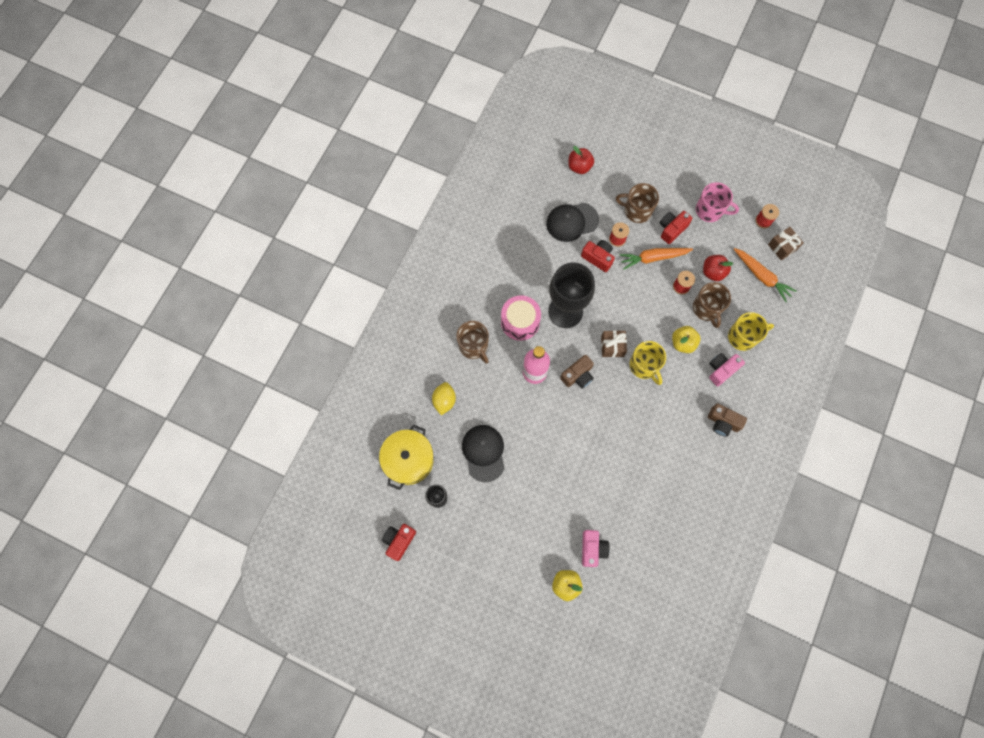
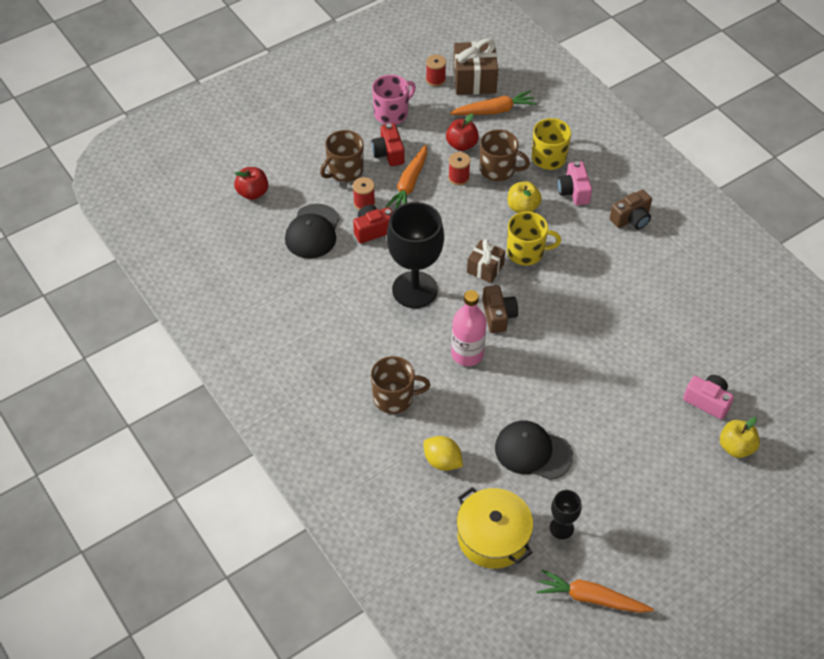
camera: 60 degrees left, 20 degrees down
(399, 541) = (591, 598): red camera -> orange carrot
(520, 322) = (396, 338): pink drum -> none
(782, 247) = (474, 80): brown gift -> brown gift, size x1.61

